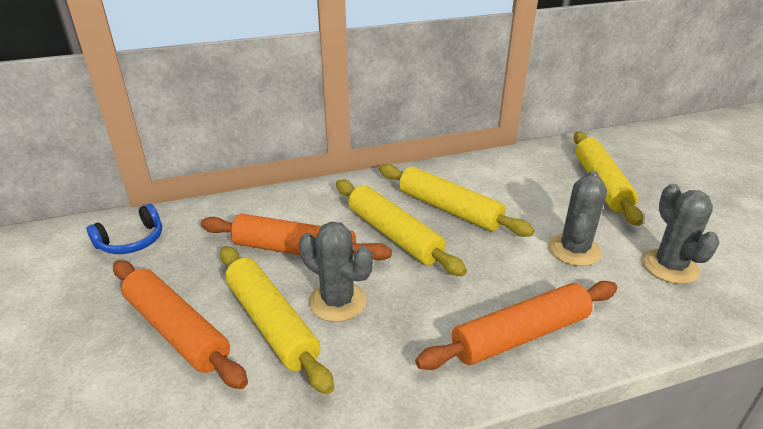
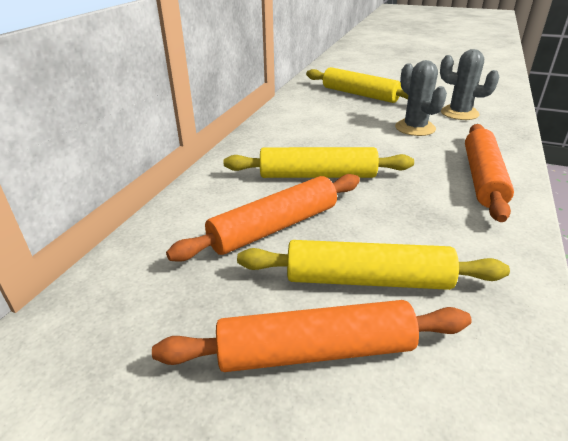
camera: 50 degrees left, 0 degrees up
(131, 241) = (94, 335): blue headphones -> none
(337, 301) = (374, 233): grey cactus -> none
(449, 209) = (316, 144): yellow rolling pin -> none

